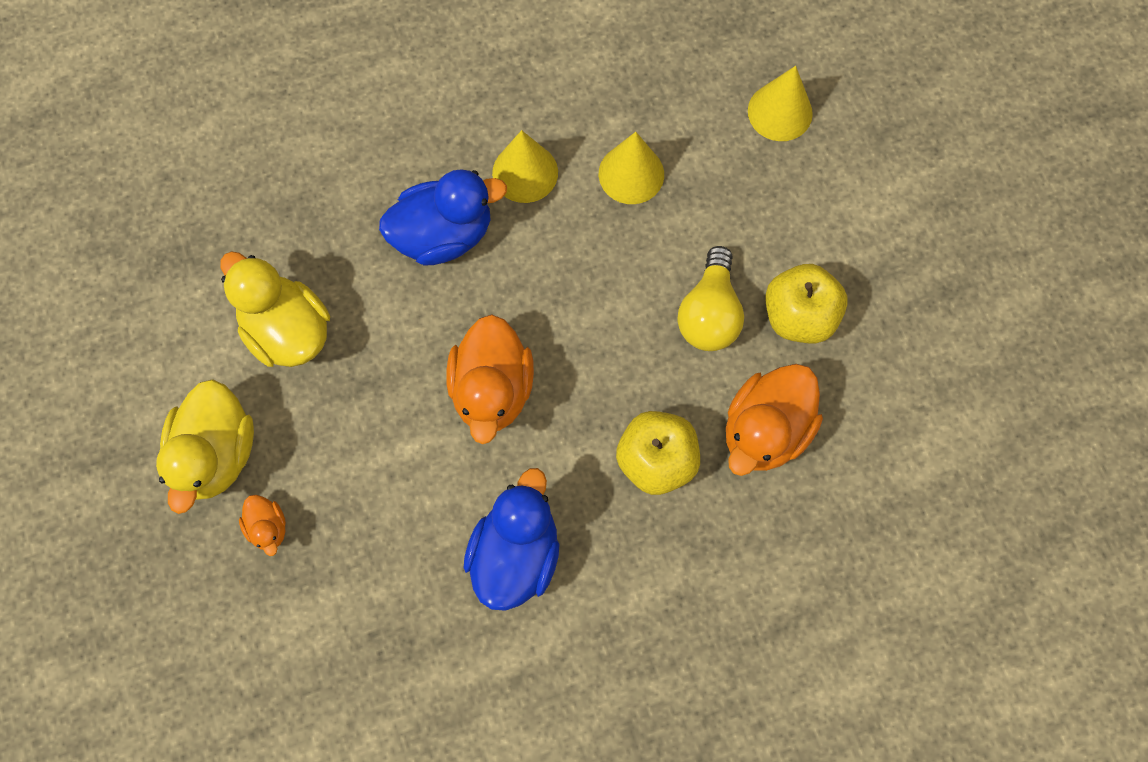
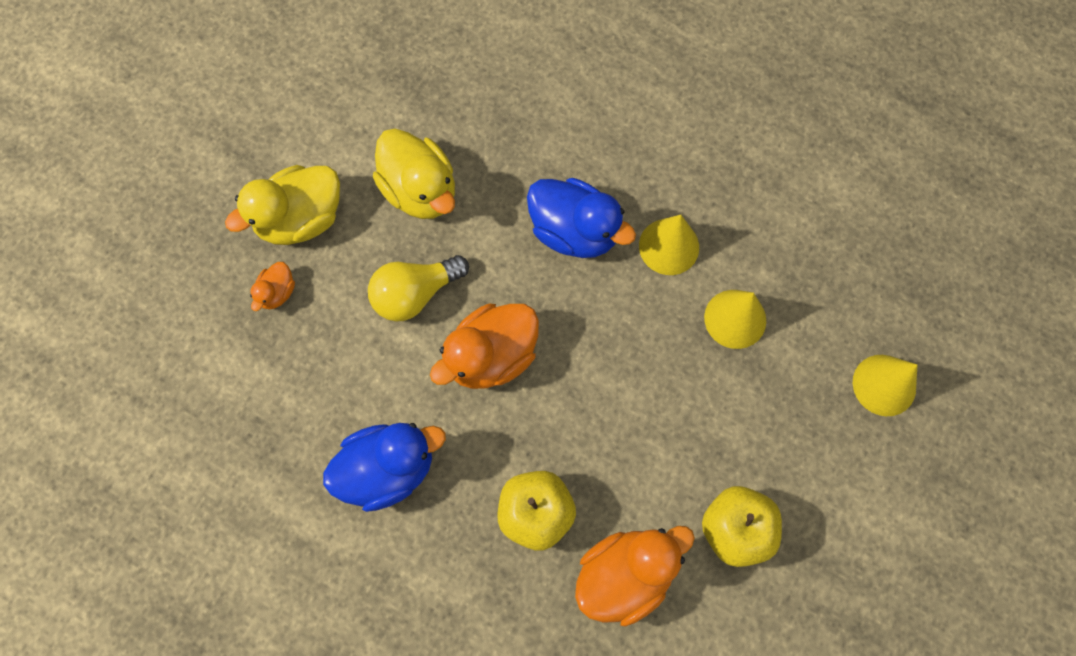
camera: 50 degrees right, 0 degrees up
(287, 330) = (420, 190): yellow duck -> yellow duck turned 135 degrees clockwise
(709, 313) = (679, 461): yellow light bulb -> yellow light bulb (415, 294)
(765, 430) = (625, 575): orange duck -> orange duck turned 150 degrees clockwise

